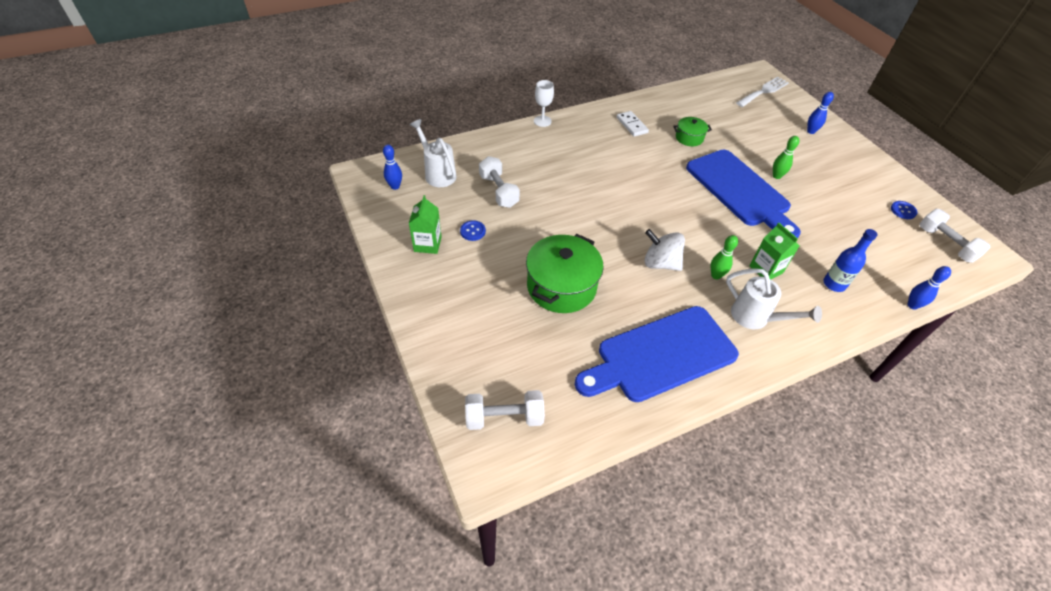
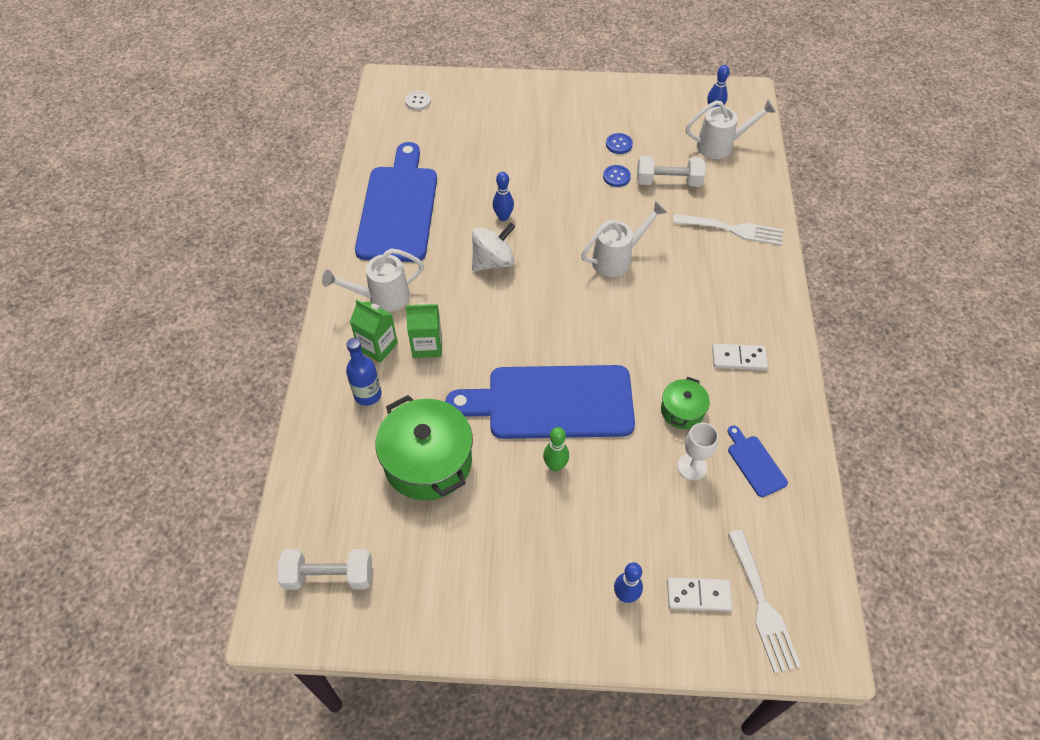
camera: 120 degrees right, 5 degrees up
(427, 244) = (619, 111): green carton -> green carton (377, 346)
(504, 417) = (418, 101): white dumbbell -> white button
(525, 148) = (733, 230): none -> white fork
(542, 121) = (785, 267): white goblet -> white goblet (692, 467)
(561, 286) = (513, 178): green pot -> green pot (428, 461)
(599, 196) = (617, 259): none -> white watering can
(693, 107) = (755, 463): none -> blue cutting board
(716, 275) = (449, 297): green bowling pin -> none
(782, 110) = (698, 595): none -> white domino
(903, 211) = (408, 577): blue button -> blue button (616, 177)
(912, 305) = (292, 449): blue bowling pin -> blue bowling pin (503, 217)

